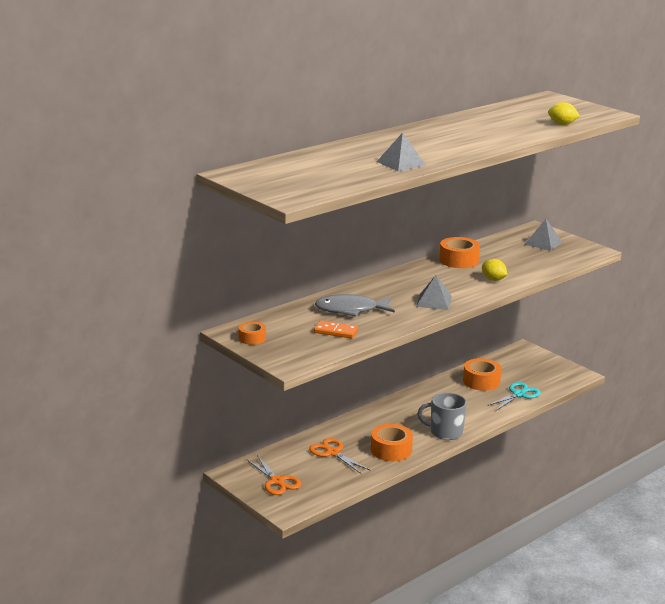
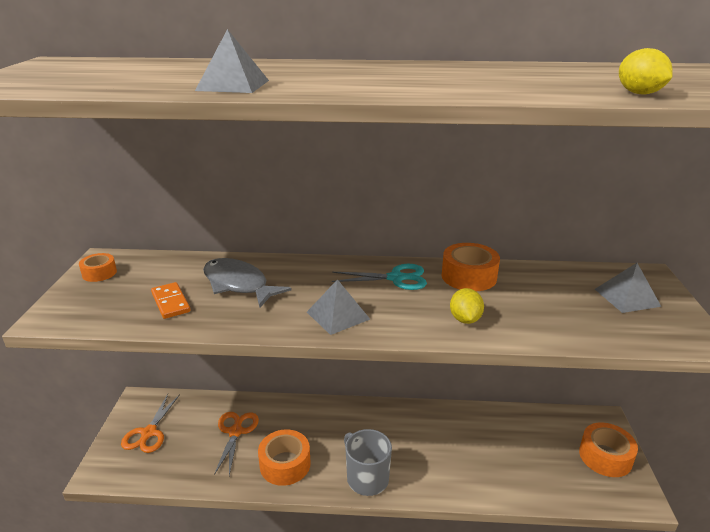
camera: 45 degrees right, 5 degrees up
(481, 381) = (497, 435): orange tape -> orange tape (605, 456)
(518, 394) = (518, 479): turquoise scissors -> turquoise scissors (396, 278)

